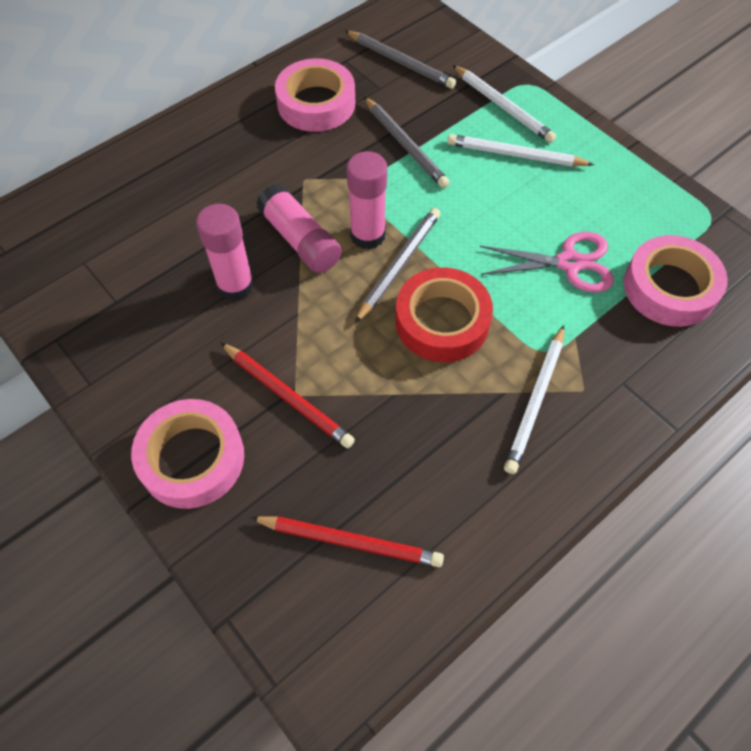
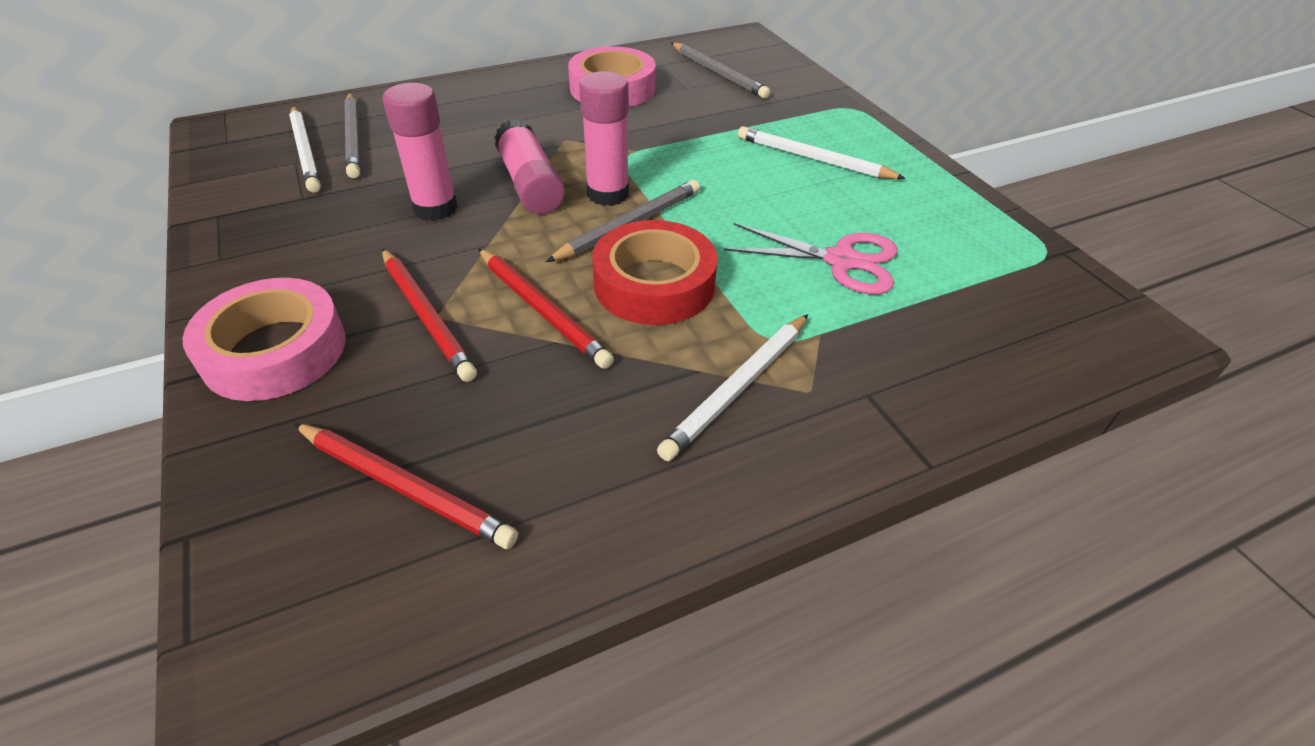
camera: 15 degrees right, 15 degrees down
(370, 368) = (542, 310): none -> red pencil
(405, 145) = (690, 132): grey pencil -> grey pencil (353, 137)
(503, 106) = (815, 120): white pencil -> white pencil (305, 151)
(669, 288) = (969, 309): pink tape -> none

